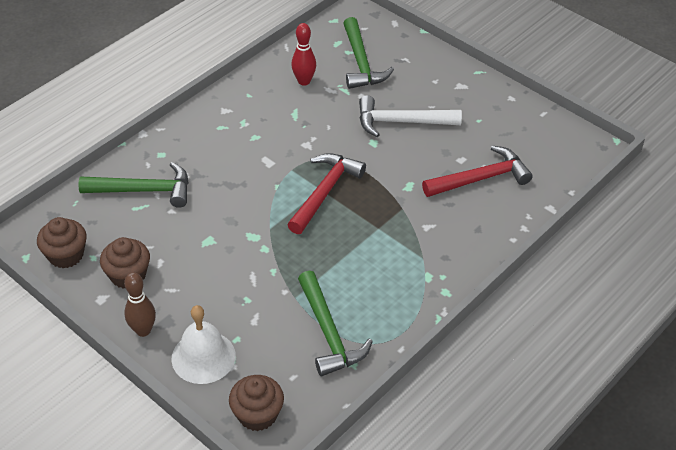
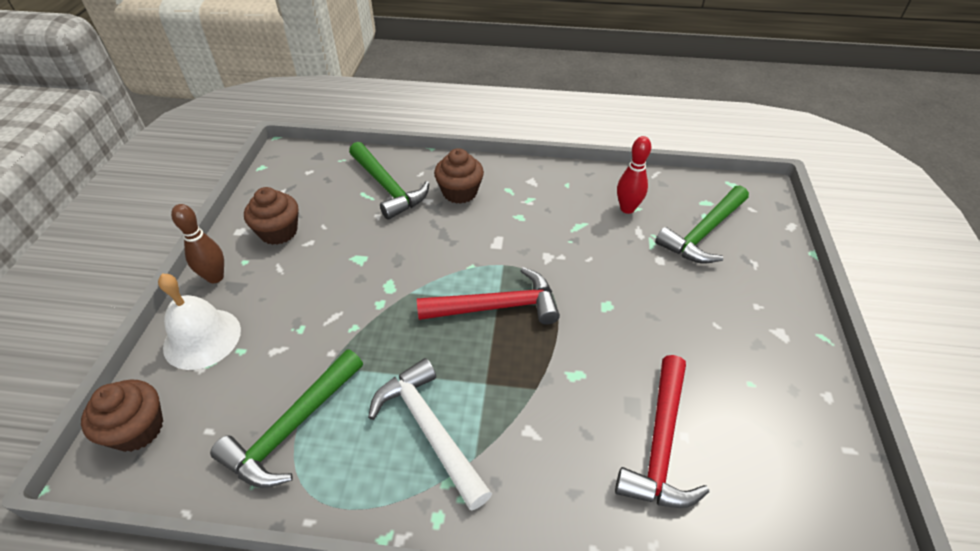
camera: 55 degrees right, 0 degrees up
(66, 255) = (278, 185): brown cupcake -> brown cupcake (460, 192)
(401, 122) = (662, 312): white hammer -> white hammer (429, 430)
(480, 178) = (660, 444): red hammer -> red hammer turned 75 degrees clockwise

